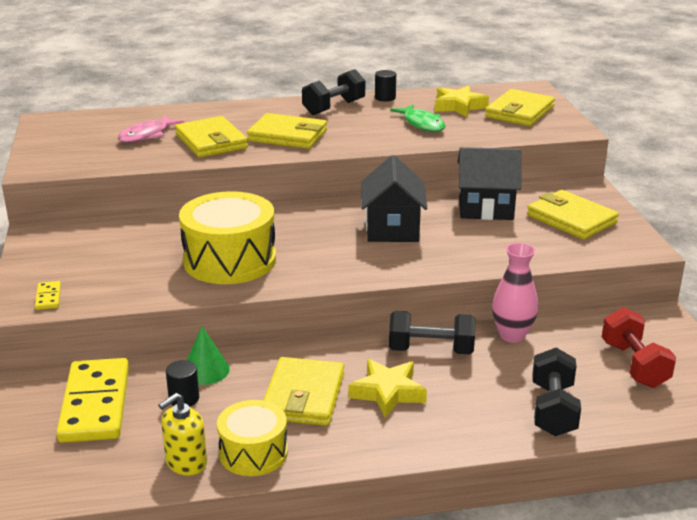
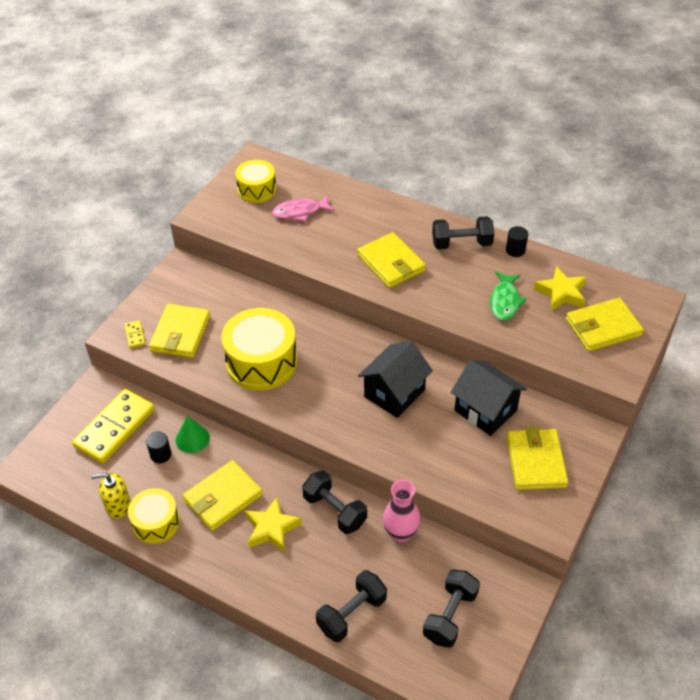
camera: 40 degrees right, 20 degrees up
(48, 297) = (135, 335): yellow domino -> yellow domino turned 45 degrees counterclockwise
(77, 136) = (257, 190): none -> yellow drum
(211, 141) = (333, 242): yellow wallet -> yellow wallet (180, 333)
(634, 365) = (450, 616): red dumbbell -> black dumbbell

